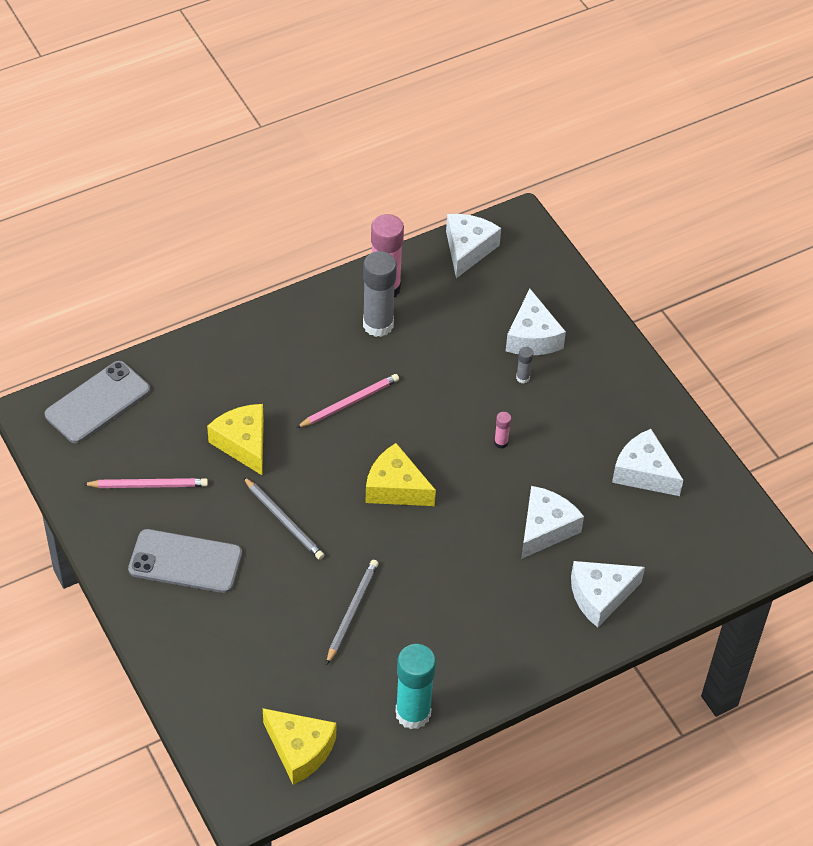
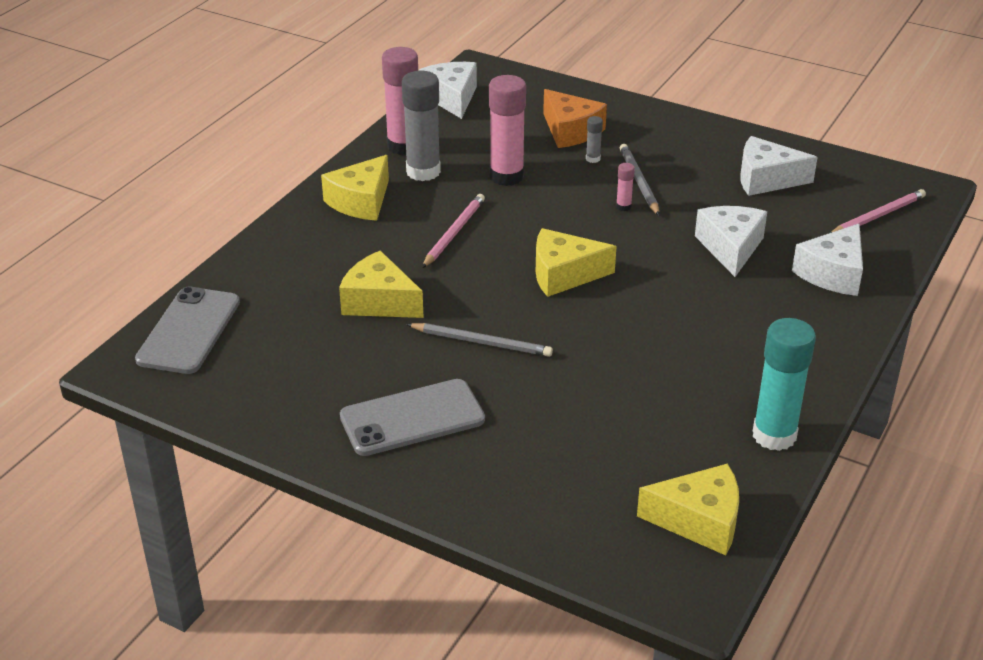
camera: 30 degrees left, 15 degrees down
(148, 485) = (309, 373): pink pencil -> pink pencil (878, 216)
(306, 334) = (361, 201): none -> yellow cheese
(352, 611) = (625, 383): grey pencil -> grey pencil (638, 181)
(438, 363) = (506, 176): none -> pink glue stick
(532, 337) = (570, 131): white cheese -> orange cheese

